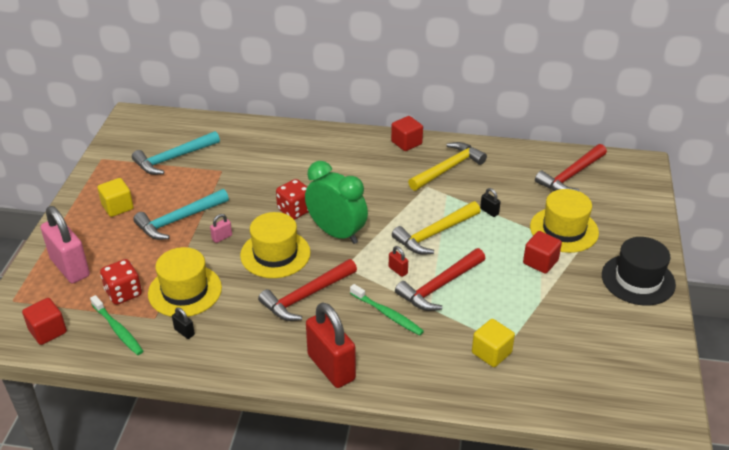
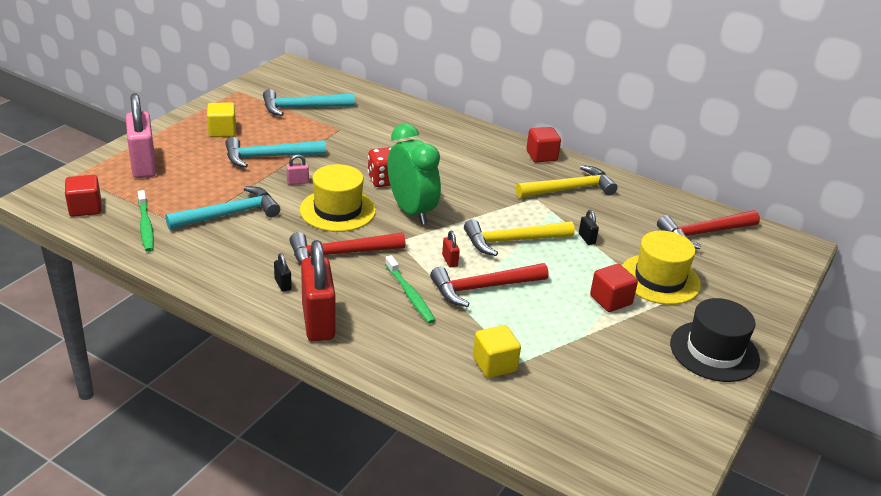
camera: 20 degrees right, 5 degrees down
(123, 293) = (174, 199): red dice -> none
(184, 332) = (203, 247): black padlock -> black padlock (283, 284)
(185, 291) = (230, 214): yellow hat -> turquoise hammer

